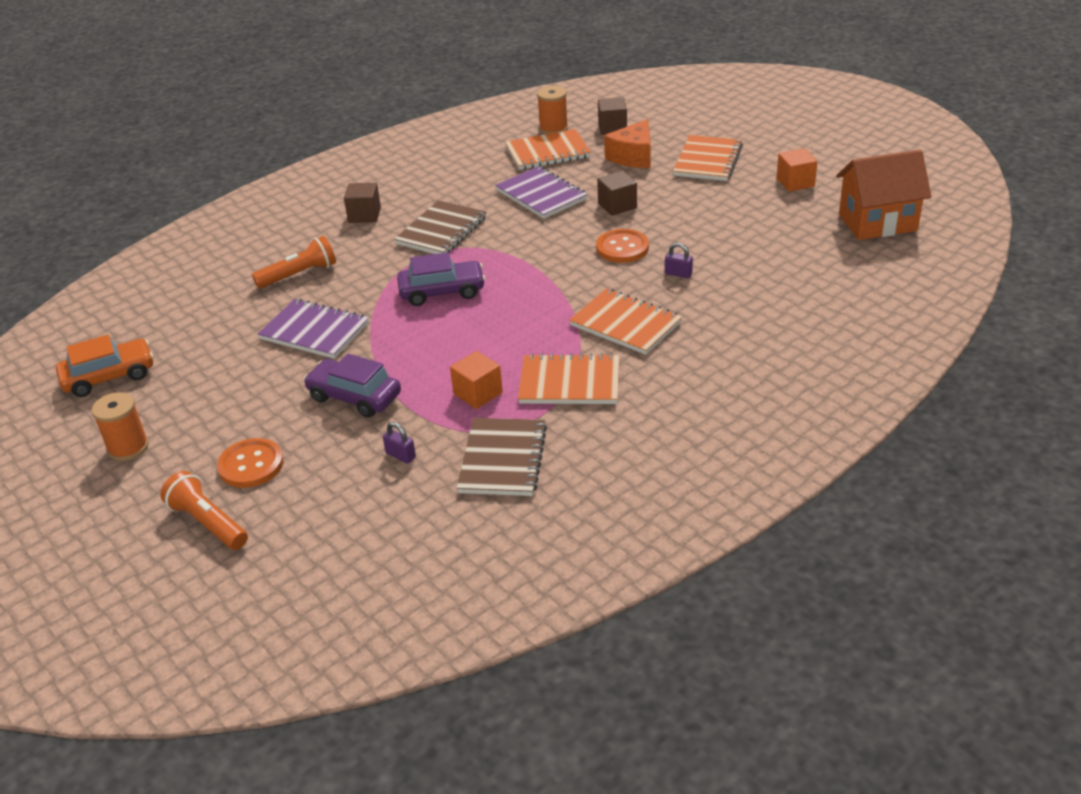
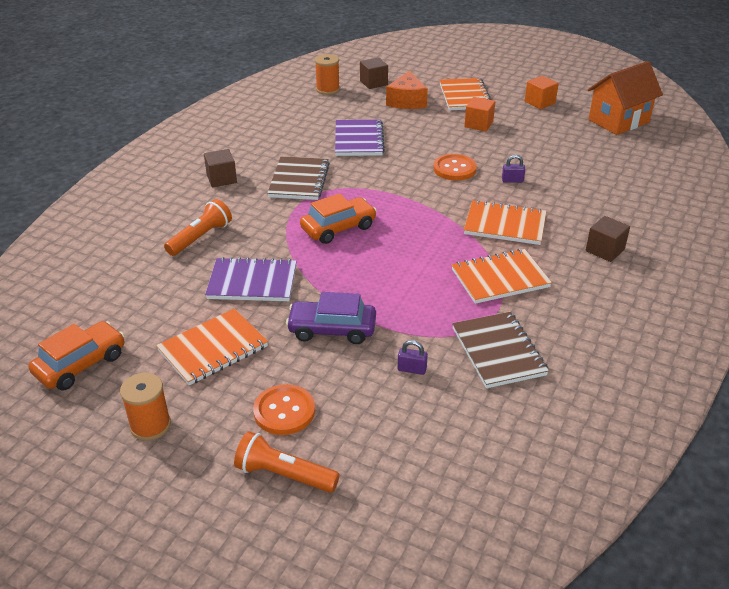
camera: 25 degrees left, 0 degrees up
(442, 291) = (338, 228): purple car -> orange car
(478, 393) = (434, 303): orange cube -> orange cube (478, 124)
(541, 195) = (359, 140): purple notebook -> purple notebook turned 60 degrees clockwise
(548, 152) = (337, 107): orange notebook -> orange notebook (213, 349)
(617, 206) = (425, 138): brown cube -> brown cube (605, 250)

